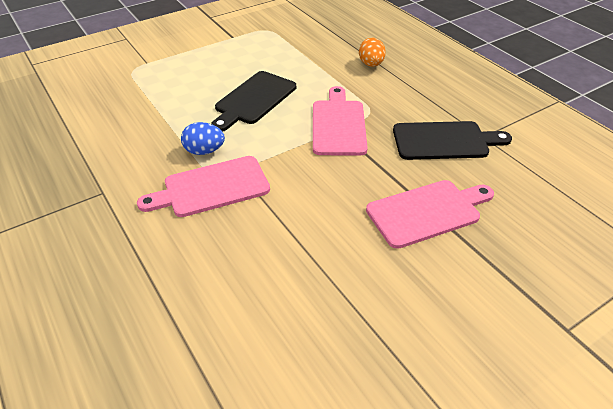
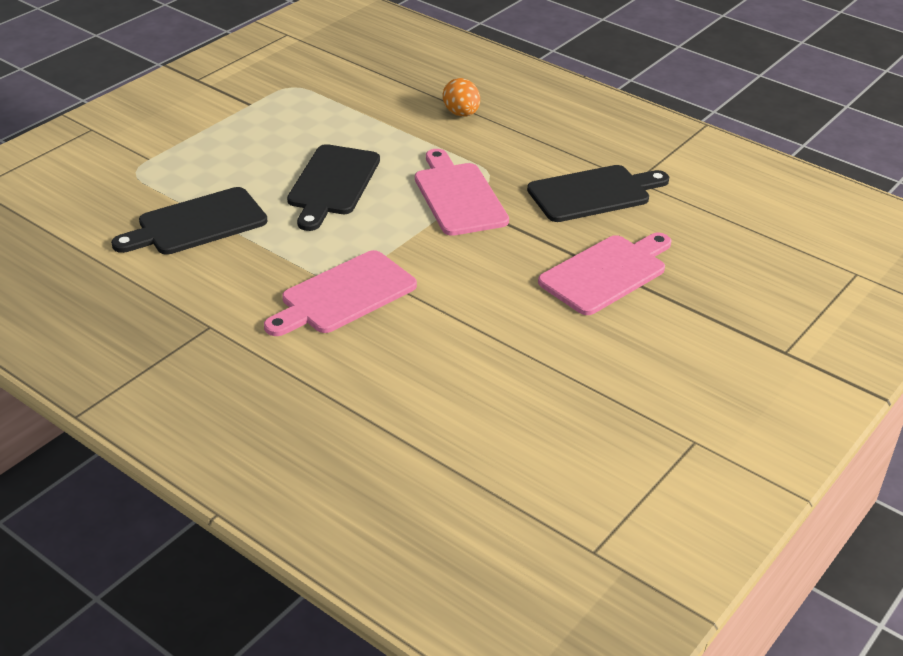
camera: 20 degrees left, 5 degrees down
(146, 112) = (197, 223): none -> black cutting board
(204, 151) = (308, 256): blue egg -> none

